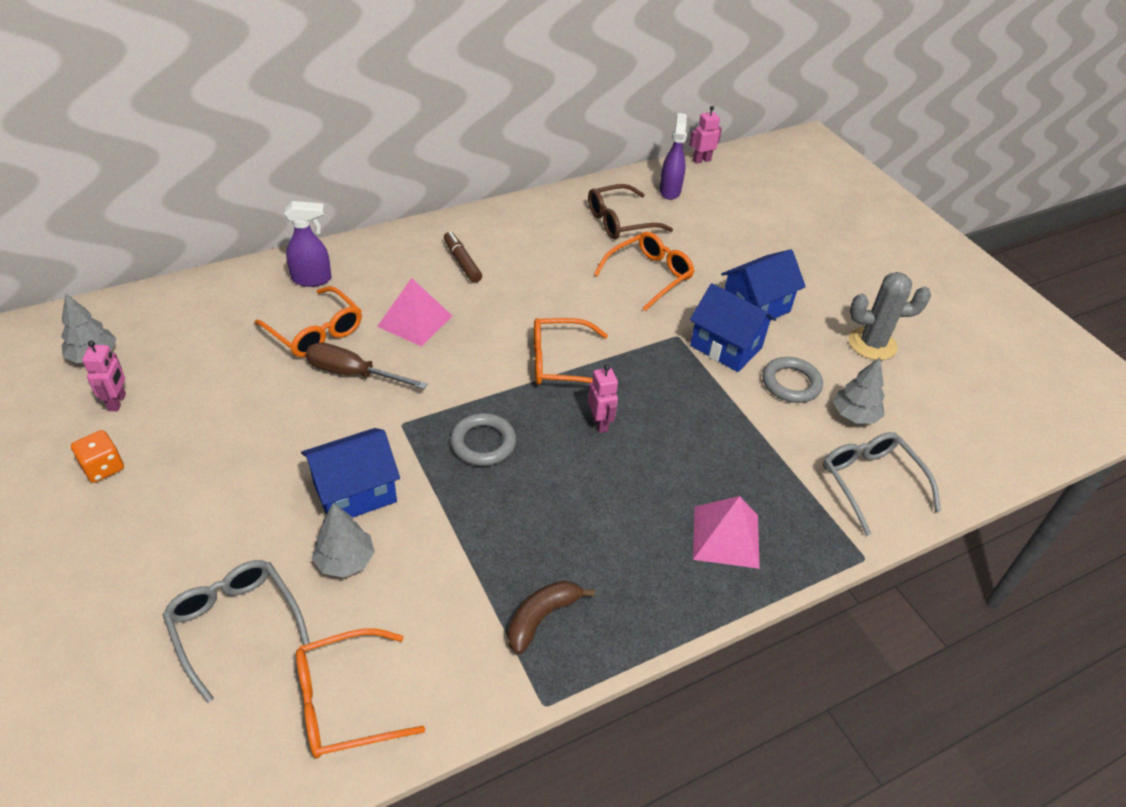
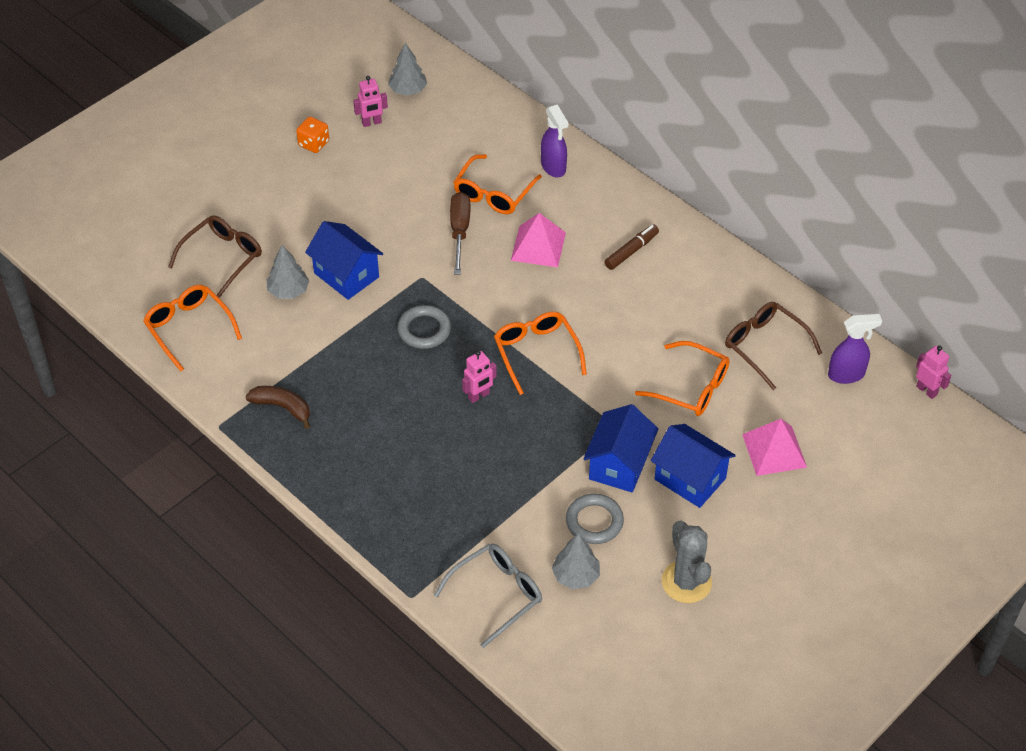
camera: 75 degrees right, 5 degrees up
(235, 624) = (222, 258): grey glasses -> brown glasses
(726, 536) = (395, 501): pink pyramid -> pink pyramid (774, 450)

